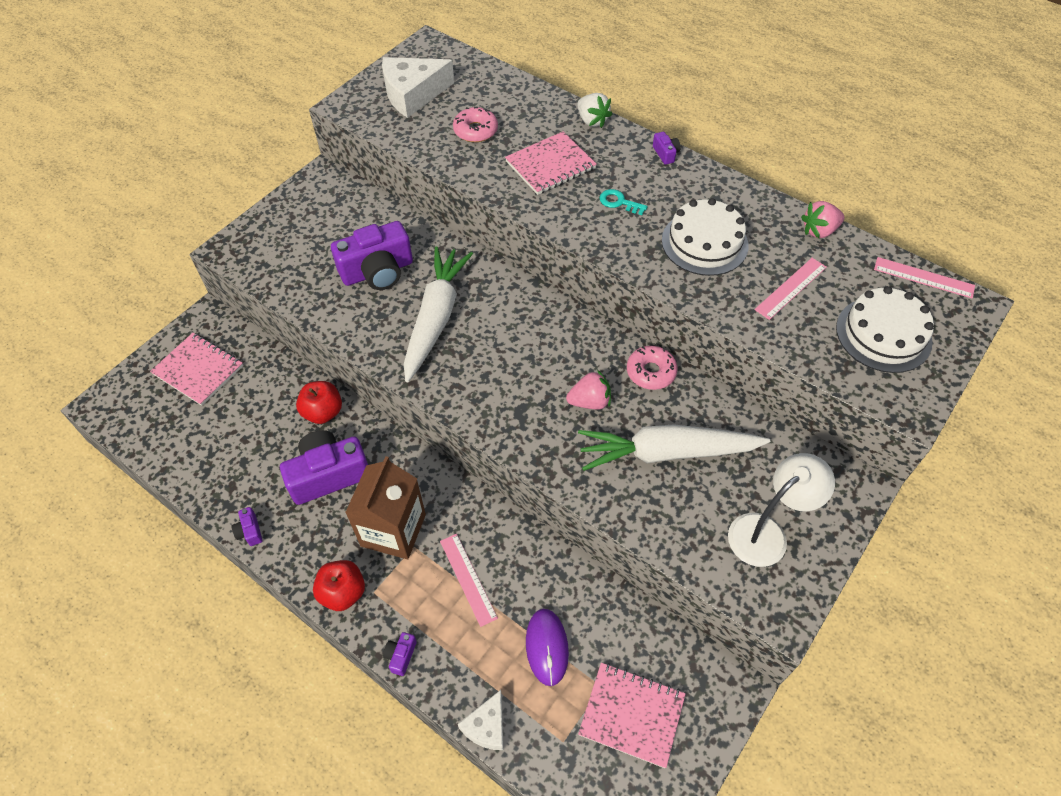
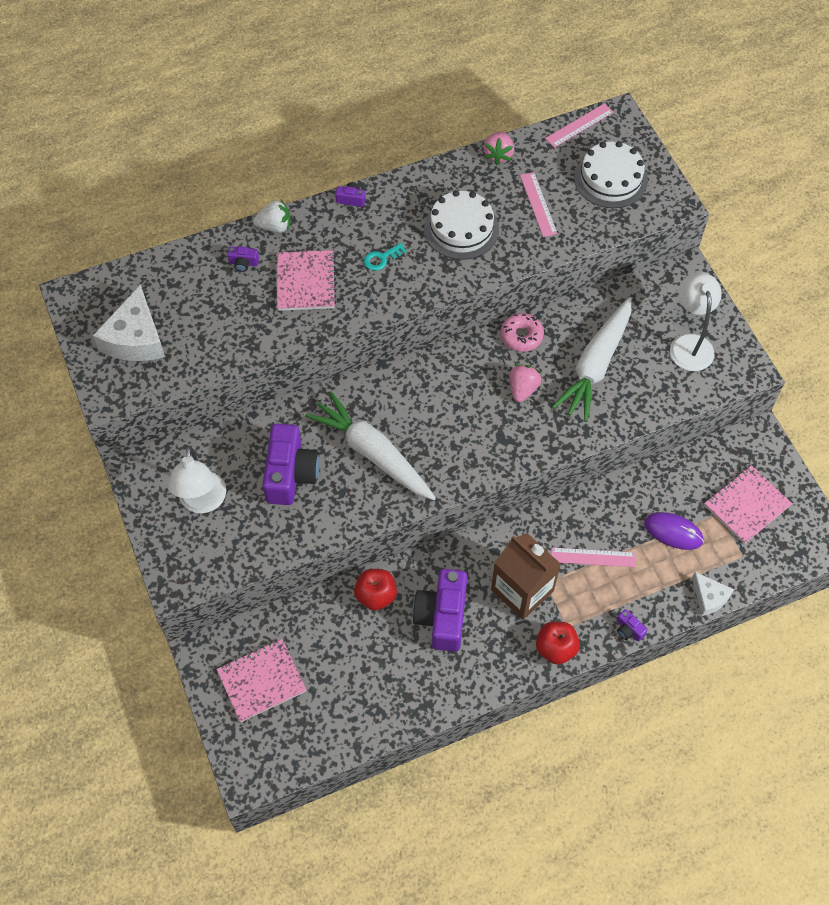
camera: 60 degrees left, 5 degrees up
(249, 531) = (461, 697): purple camera -> purple camera (243, 263)
(315, 229) = (202, 502): none -> white lamp
(475, 131) = (222, 314): pink donut -> none

